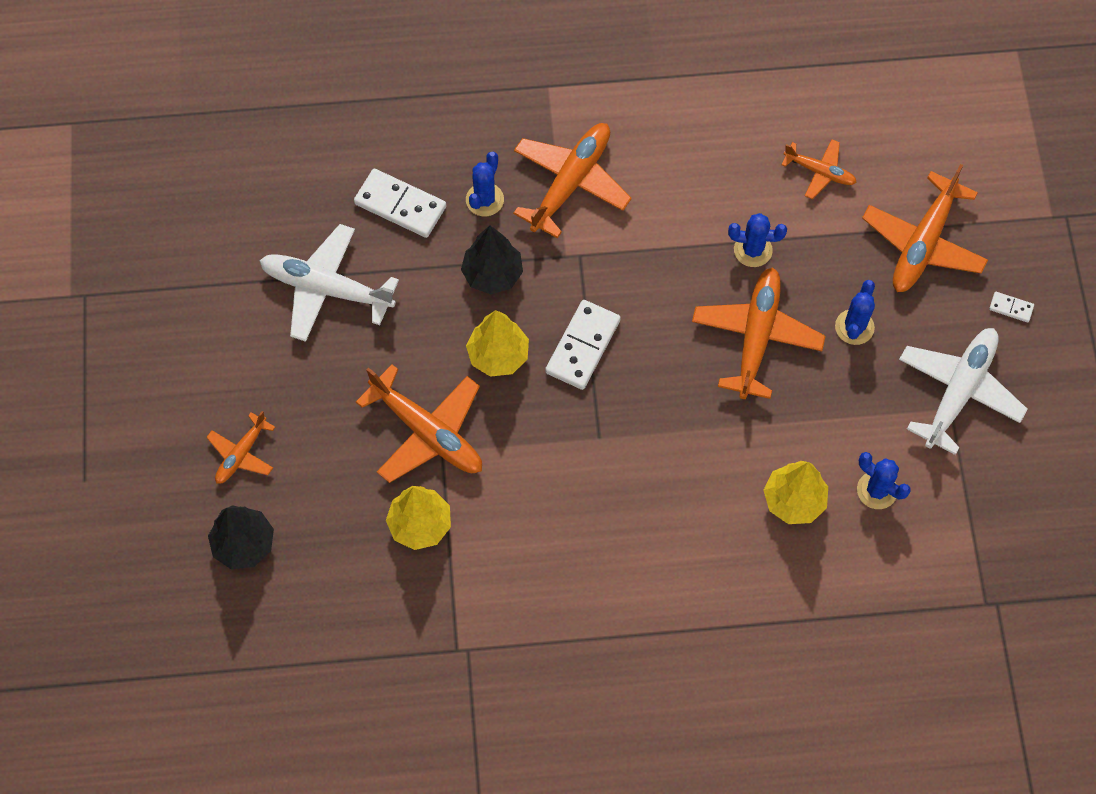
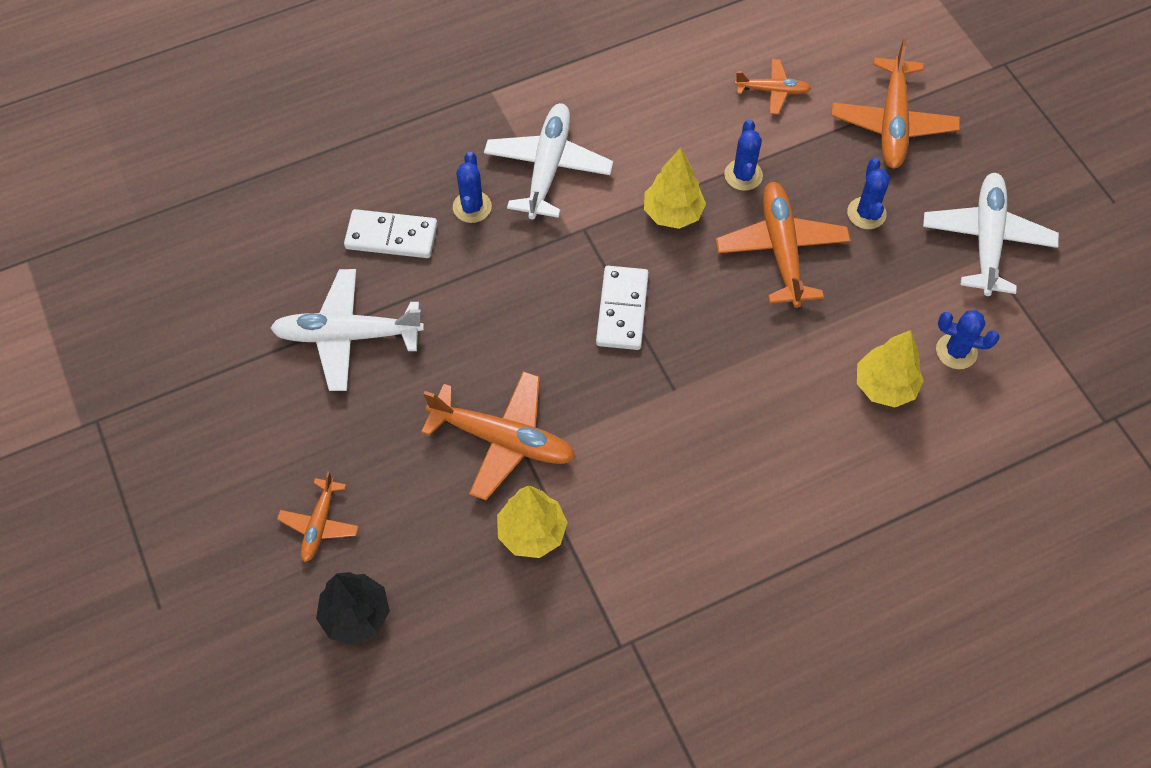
camera: 20 degrees left, 5 degrees down
(492, 274) = (507, 271): black tree -> none
(498, 355) = (544, 344): yellow tree -> yellow tree (672, 213)
(570, 183) = (548, 167): orange plane -> white plane
(753, 250) = (743, 175): blue cactus -> blue cactus turned 75 degrees counterclockwise
(1011, 308) = (996, 154): white domino -> none

